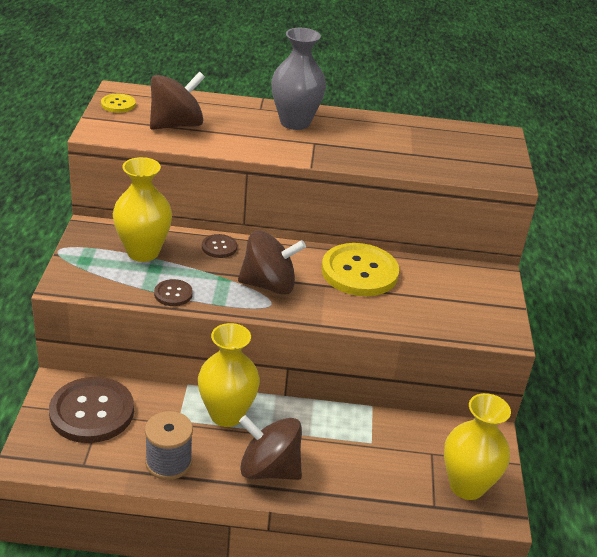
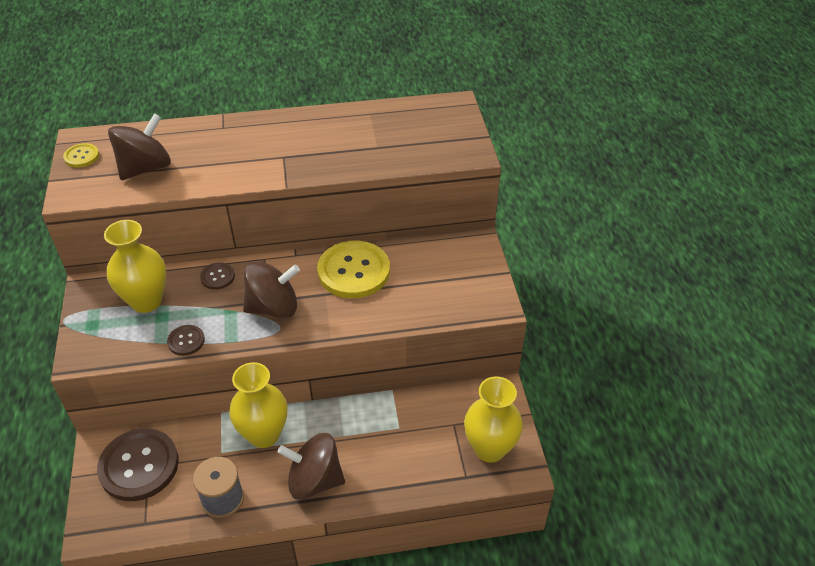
camera: 10 degrees left, 10 degrees up
(295, 122) = (260, 137): grey vase -> none

